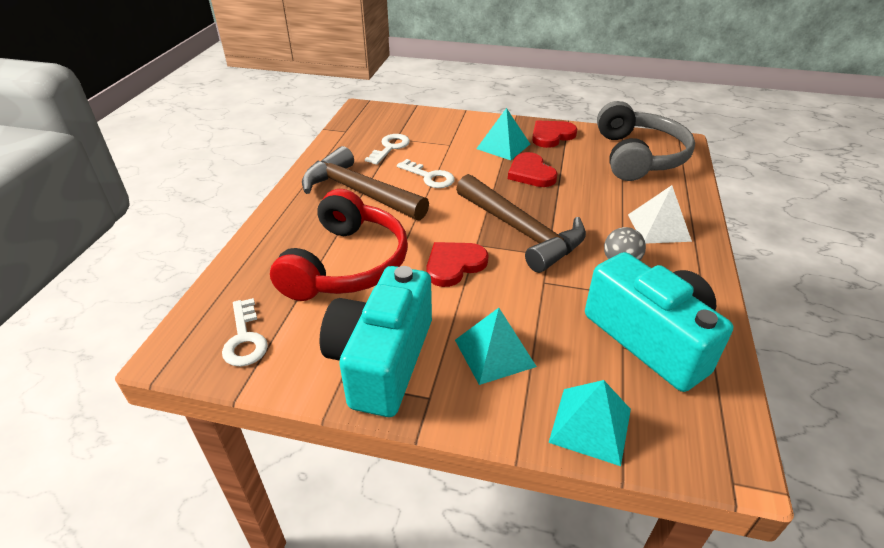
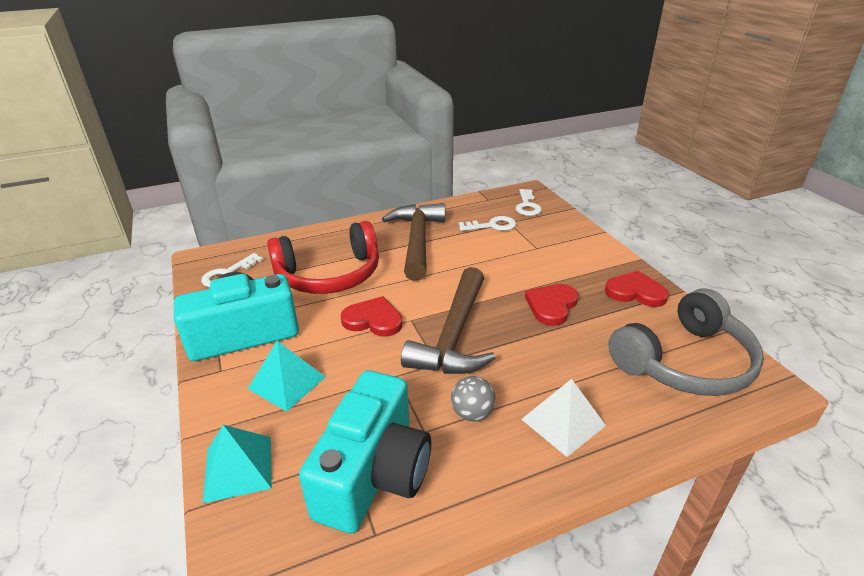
camera: 55 degrees right, 5 degrees down
(429, 177) = (476, 259): white key -> white key (527, 205)
(503, 146) = (574, 274): turquoise pyramid -> none

